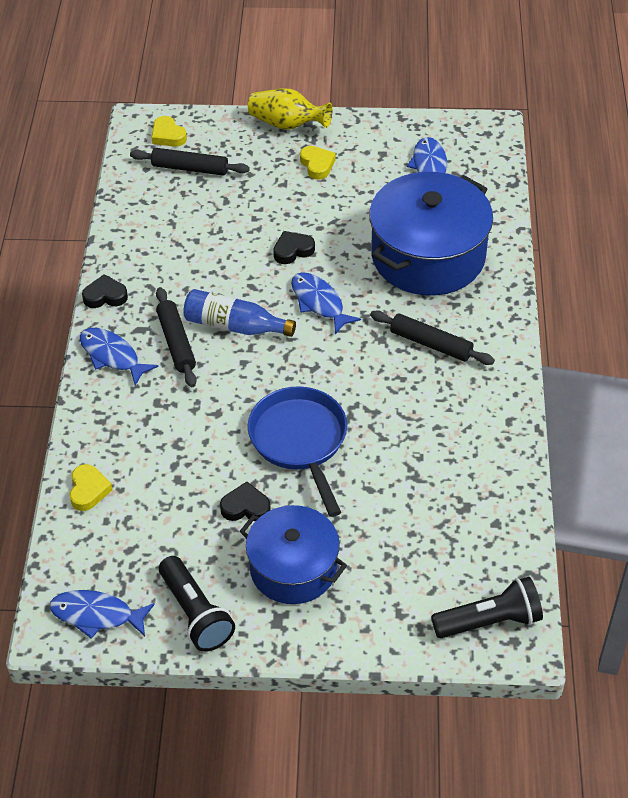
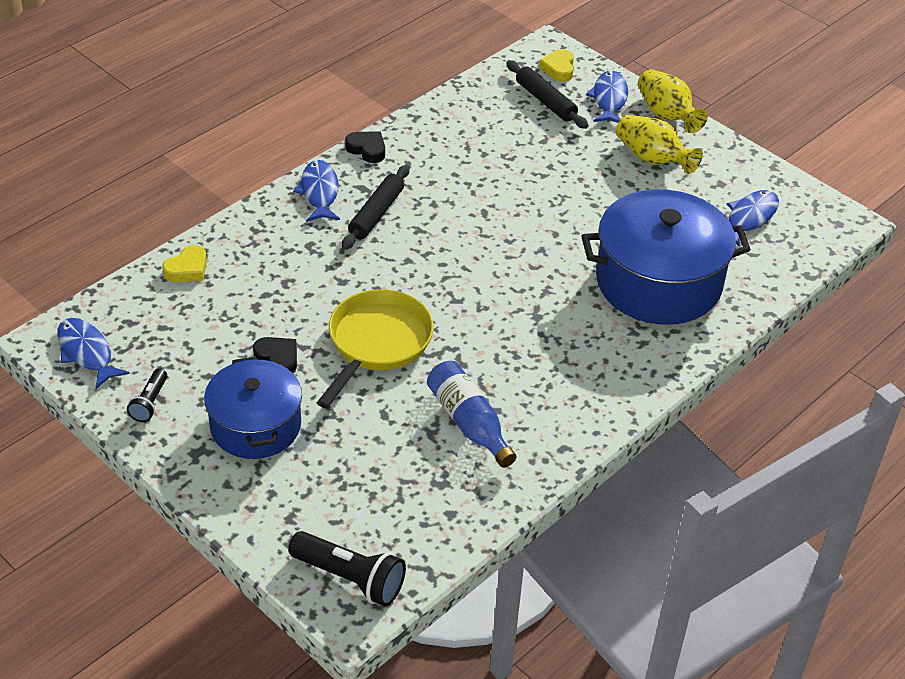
camera: 40 degrees right, 5 degrees down
(195, 613) = (150, 403): black flashlight -> black flashlight, size x0.58
(234, 326) = (434, 231): blue bottle -> blue bottle (469, 423)
(293, 250) = (550, 207): black heart -> none
(300, 441) = (377, 343): blue pan -> yellow pan
(317, 165) = (652, 159): yellow heart -> yellow vase
(319, 303) = (521, 257): blue fish -> blue fish (609, 99)
(431, 344) = (573, 347): black rolling pin -> none

